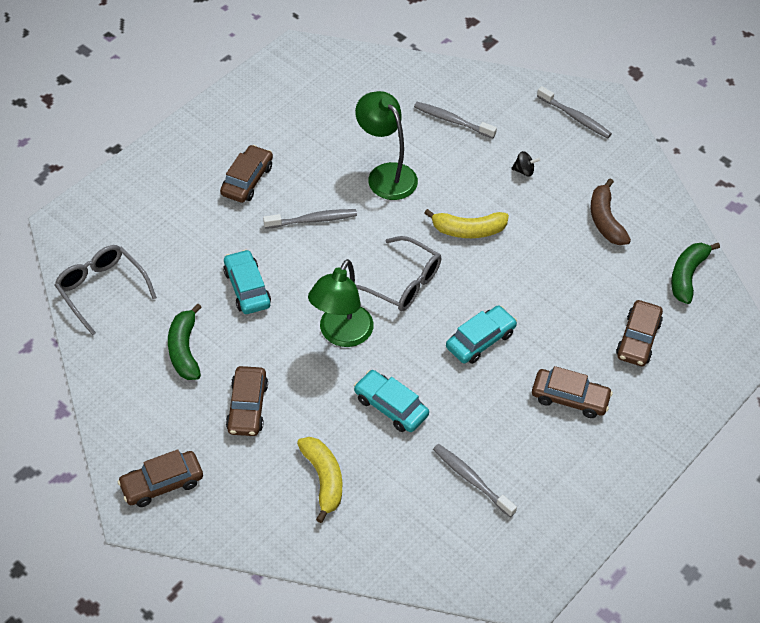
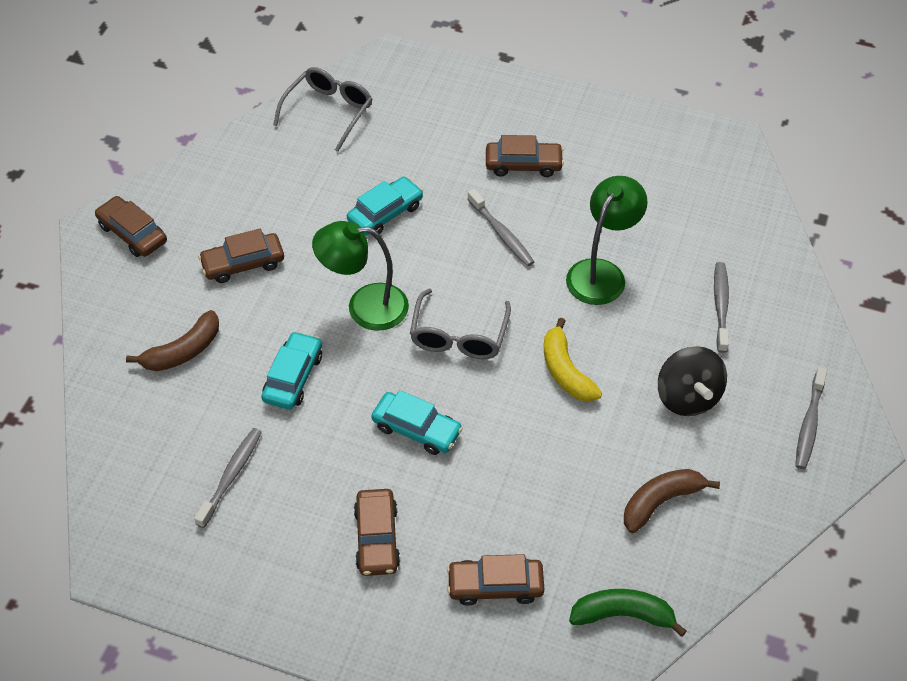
camera: 70 degrees right, 0 degrees up
(184, 350) = (288, 194): green banana -> none
(323, 479) = (183, 351): yellow banana -> brown banana
(524, 171) = (687, 397): black spinning top -> black spinning top, size x2.15

